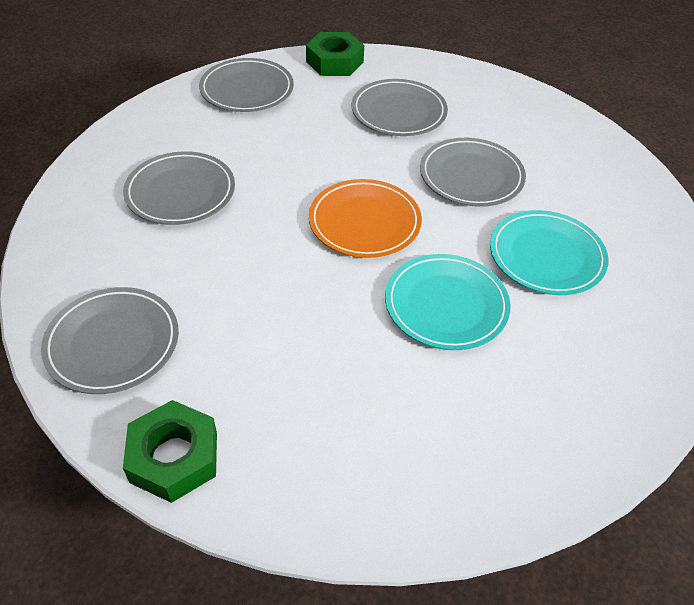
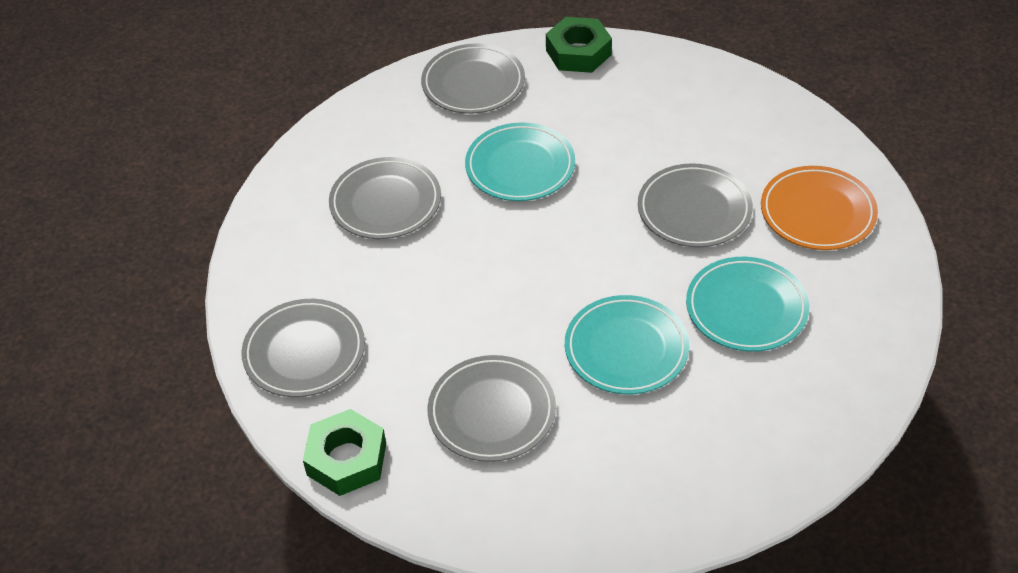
camera: 15 degrees right, 0 degrees up
(304, 152) = (520, 166): none -> turquoise plate
(364, 222) = (566, 253): orange plate -> orange plate (817, 212)
(398, 112) = (635, 124): grey plate -> grey plate (492, 412)

